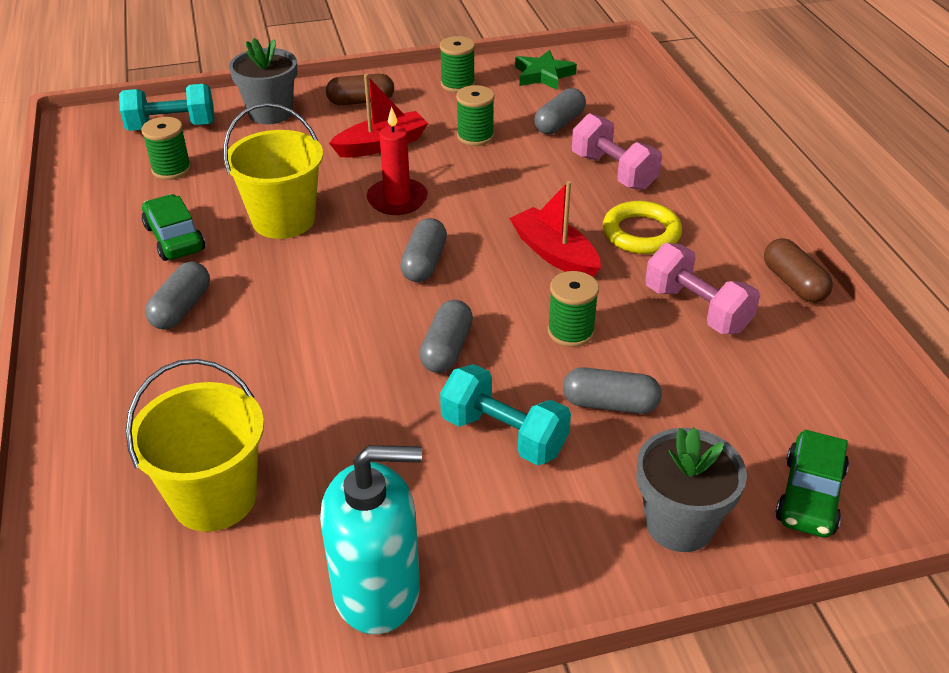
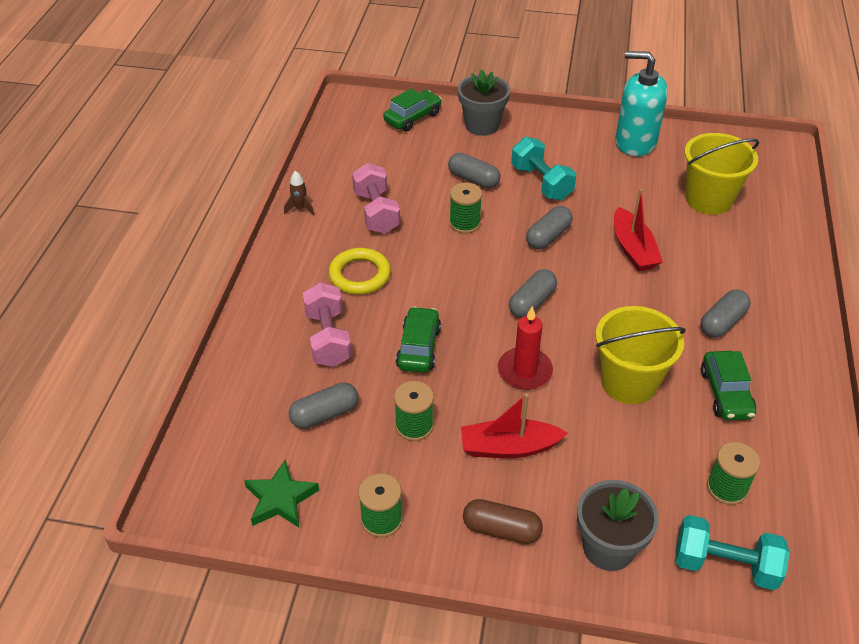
camera: 155 degrees left, 5 degrees up
(518, 189) = (418, 347): none -> green car
(555, 254) = (434, 279): red boat -> red boat (633, 249)
(794, 283) = (300, 208): brown capsule -> brown rocket

